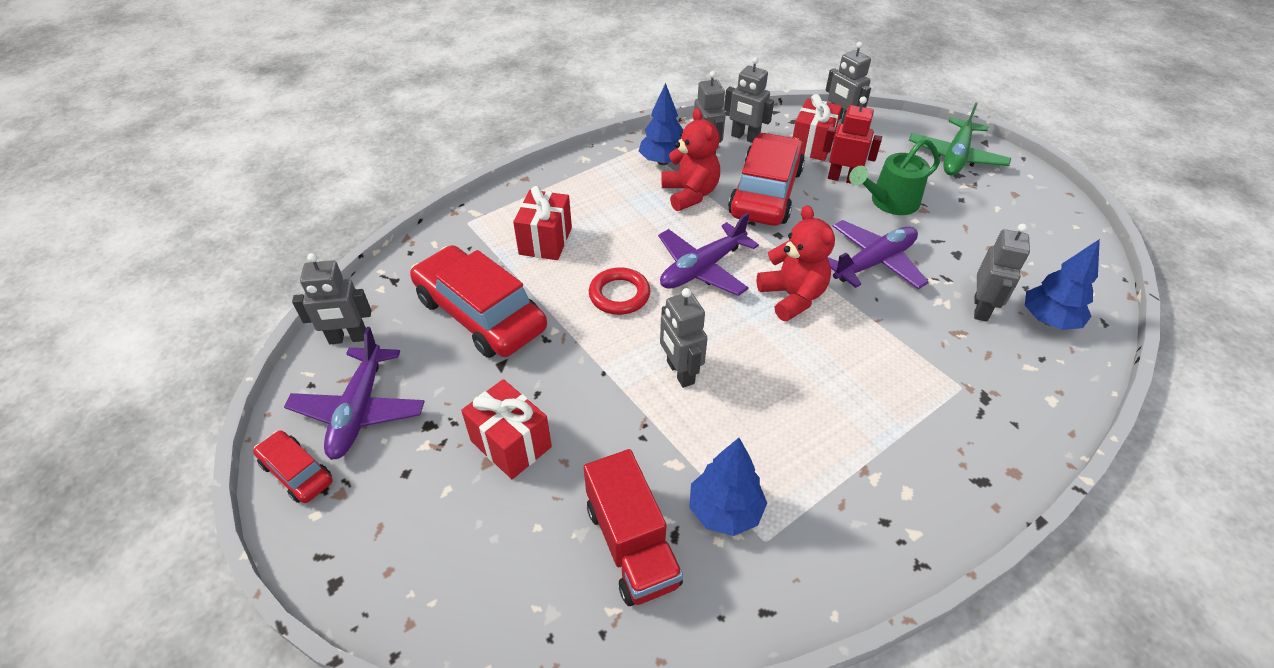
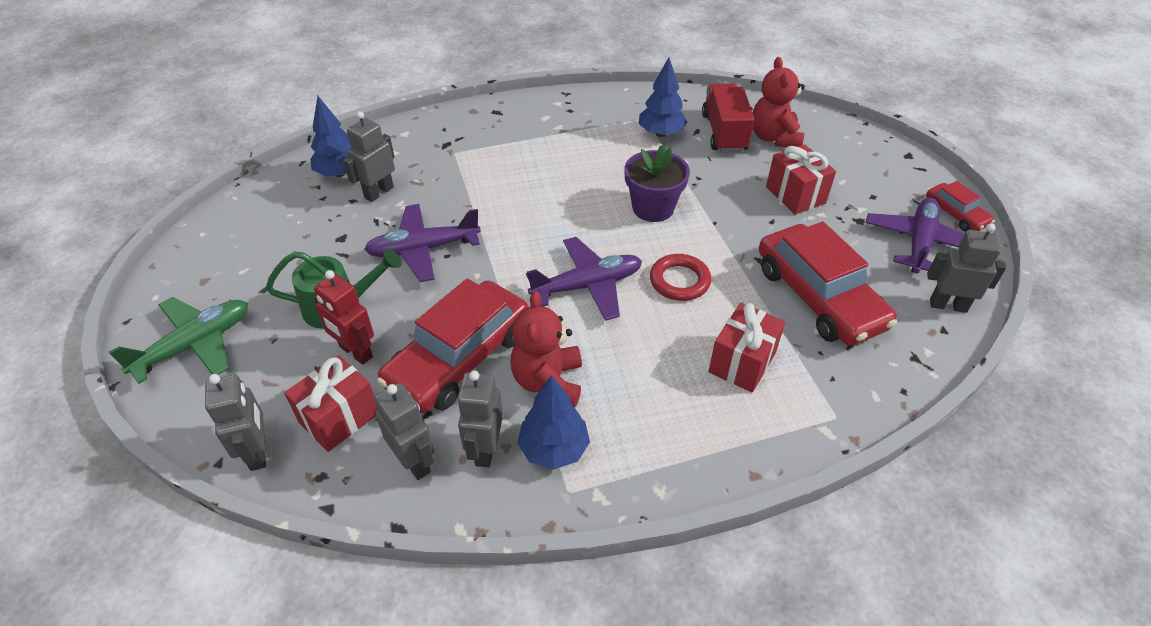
camera: 160 degrees left, 0 degrees up
(680, 372) = (653, 208): grey robot -> purple flower pot
(792, 297) = (523, 239): red teddy bear -> red teddy bear (774, 137)

